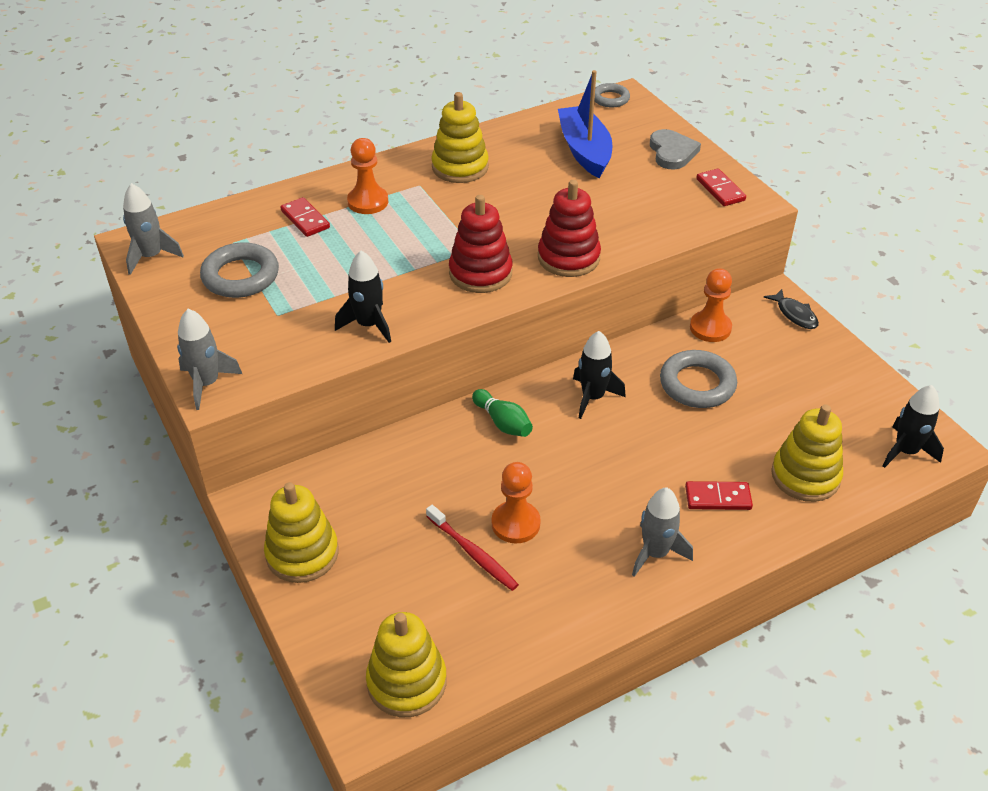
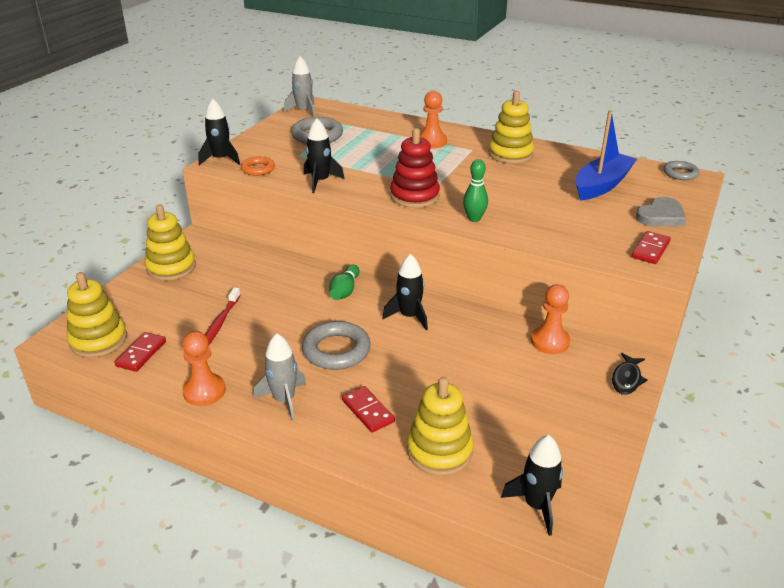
camera: 55 degrees right, 10 degrees down
(207, 384) = (221, 159): grey rocket -> black rocket
(275, 361) = (258, 169): none -> orange ring
(305, 219) = (389, 133): red domino -> red domino (141, 354)
(515, 523) = (259, 330): orange pawn -> orange pawn (204, 391)
(568, 258) = (474, 219): red stacking toy -> green bowling pin
(697, 384) = (479, 358): grey ring -> grey ring (336, 350)

